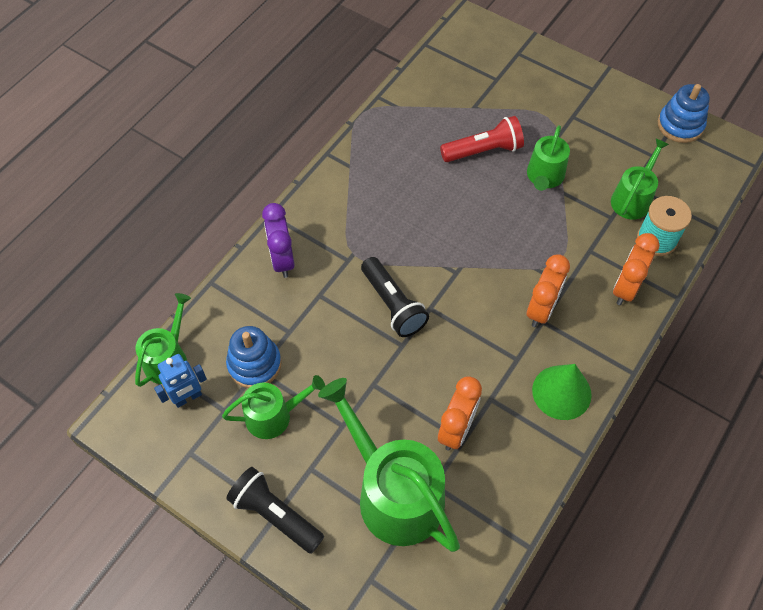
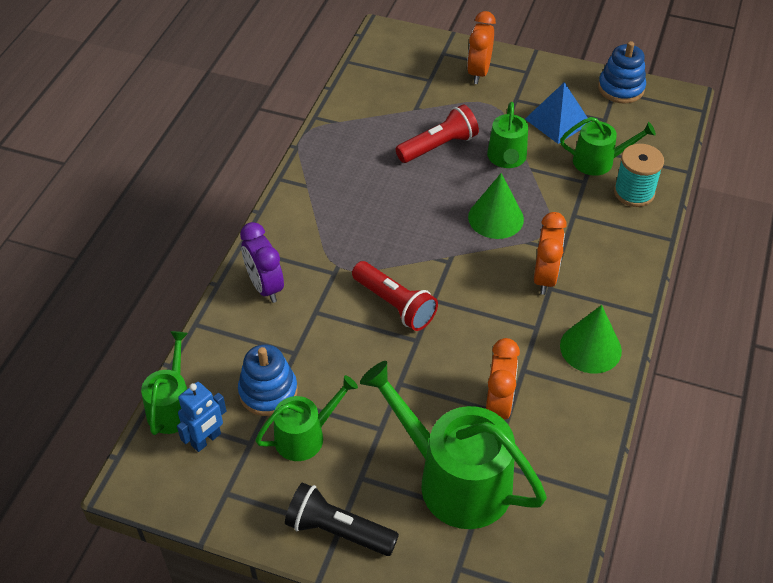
camera: 15 degrees left, 10 degrees down
(393, 305) = (395, 305): black flashlight -> red flashlight
(514, 237) = (496, 218): none -> green cone
(606, 147) = (557, 121): none -> blue pyramid
(625, 288) = (619, 241): orange clock -> orange clock (478, 72)
(632, 199) = (598, 161): green watering can -> green watering can turned 75 degrees clockwise

